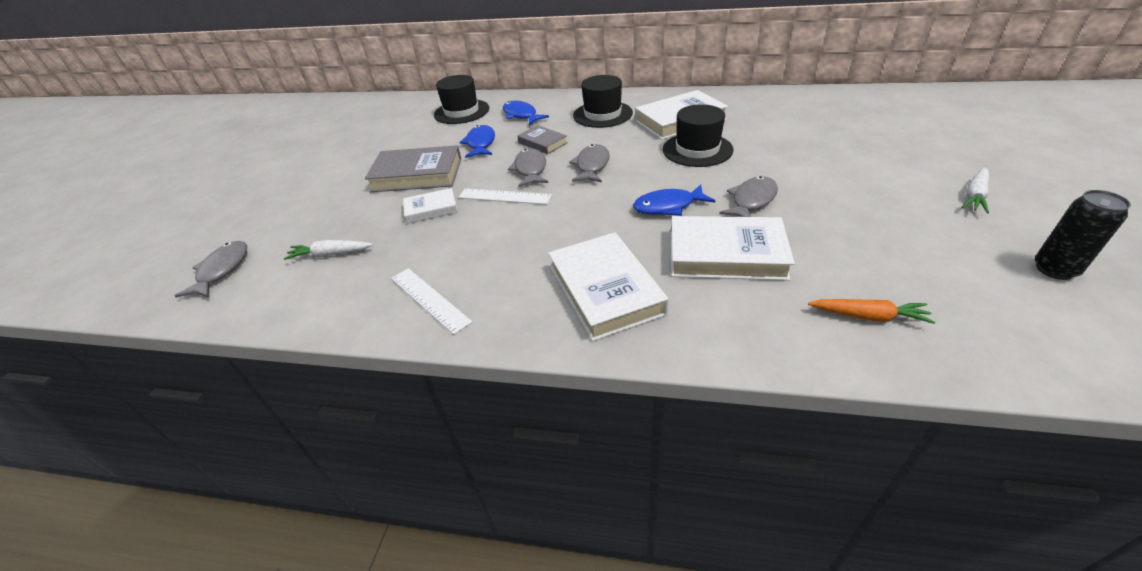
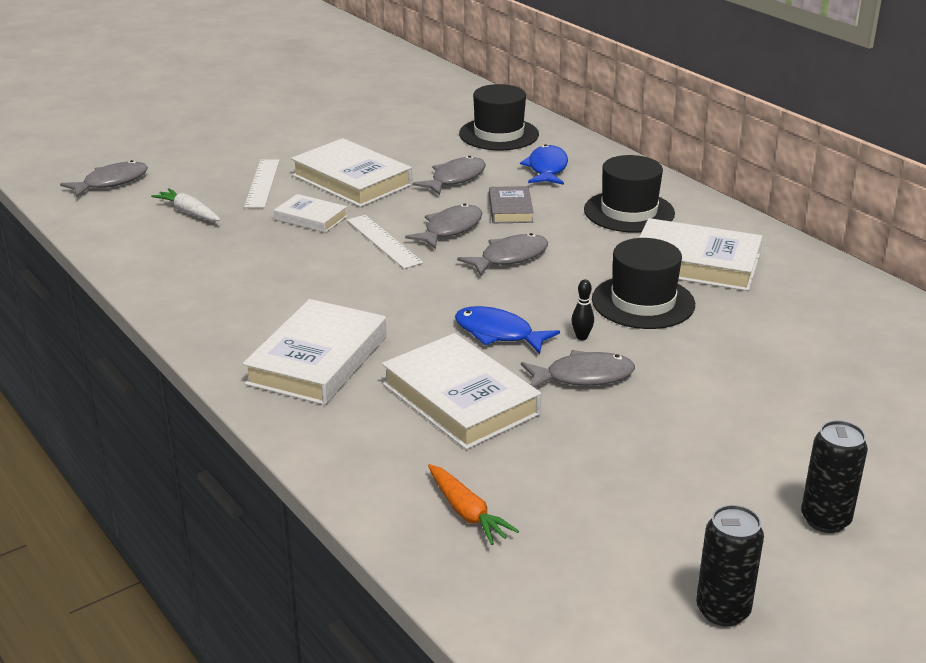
camera: 40 degrees right, 10 degrees down
(417, 175) = (352, 180): grey book -> white book
(429, 299) = (197, 287): white ruler -> white ruler (262, 183)
(480, 143) = (455, 179): blue fish -> grey fish
(708, 182) = (581, 337): none -> black bowling pin
(975, 196) = (825, 519): white carrot -> black can

